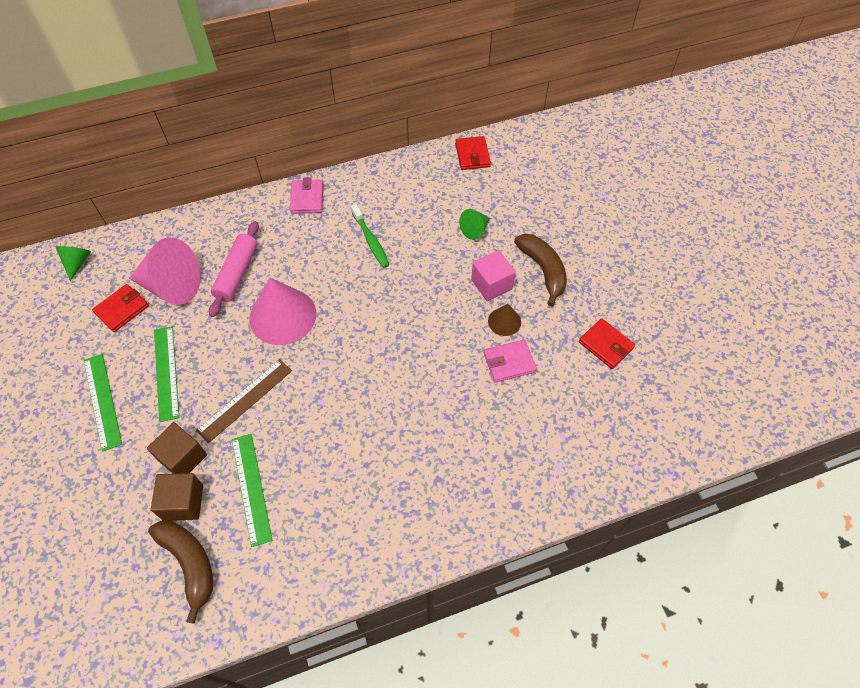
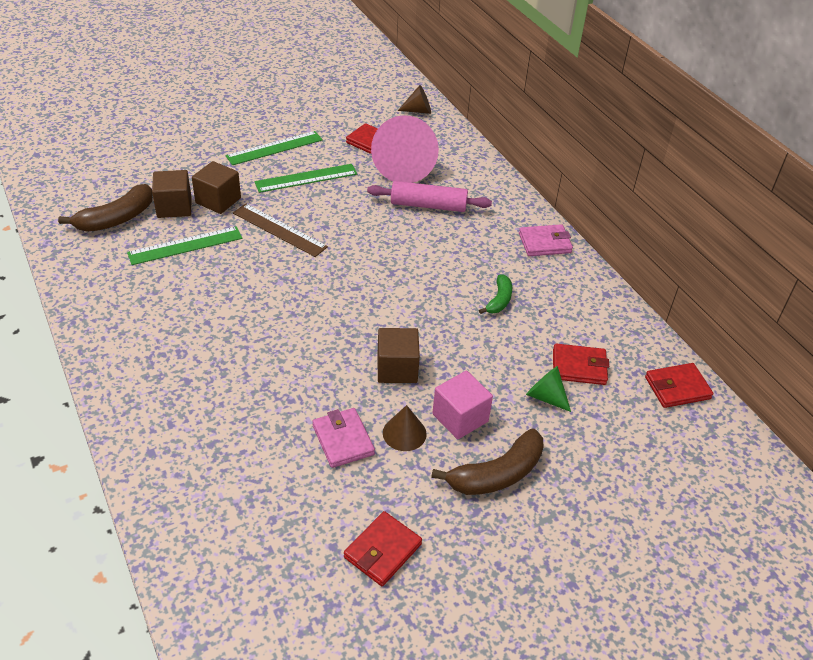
camera: 80 degrees right, 15 degrees down
(77, 263) = (418, 111): green cone -> brown cone
(283, 316) = (381, 243): pink cone -> none
(371, 240) = (499, 300): green toothbrush -> green banana
(439, 319) = (397, 368): none -> brown cube
(448, 204) = (579, 367): none -> red wallet

